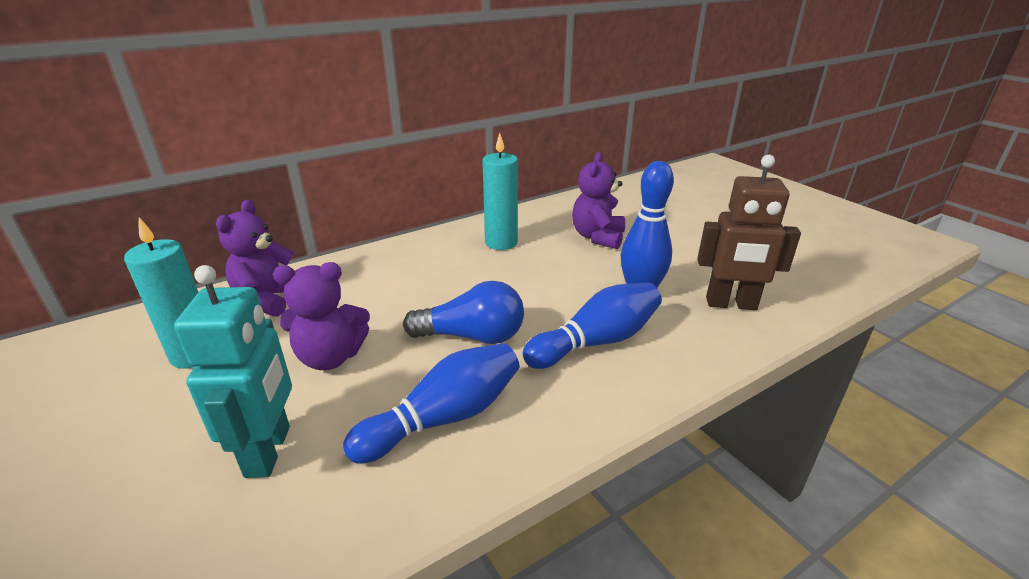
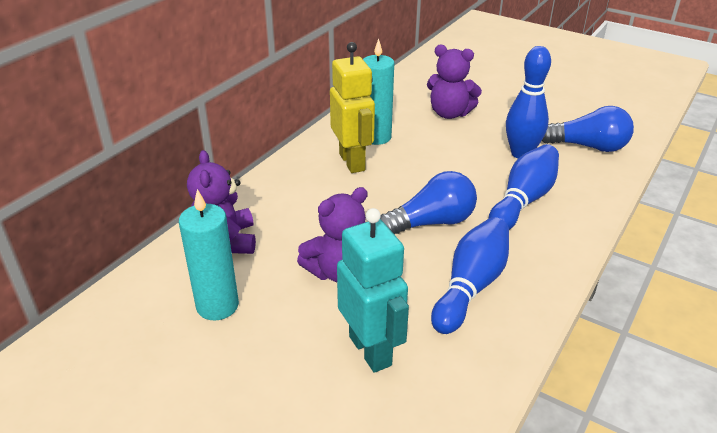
camera: 25 degrees left, 5 degrees up
(455, 259) = (352, 162): none -> yellow robot
(597, 237) = (449, 113): purple teddy bear -> purple teddy bear turned 60 degrees counterclockwise
(731, 304) = (588, 146): brown robot -> blue light bulb

